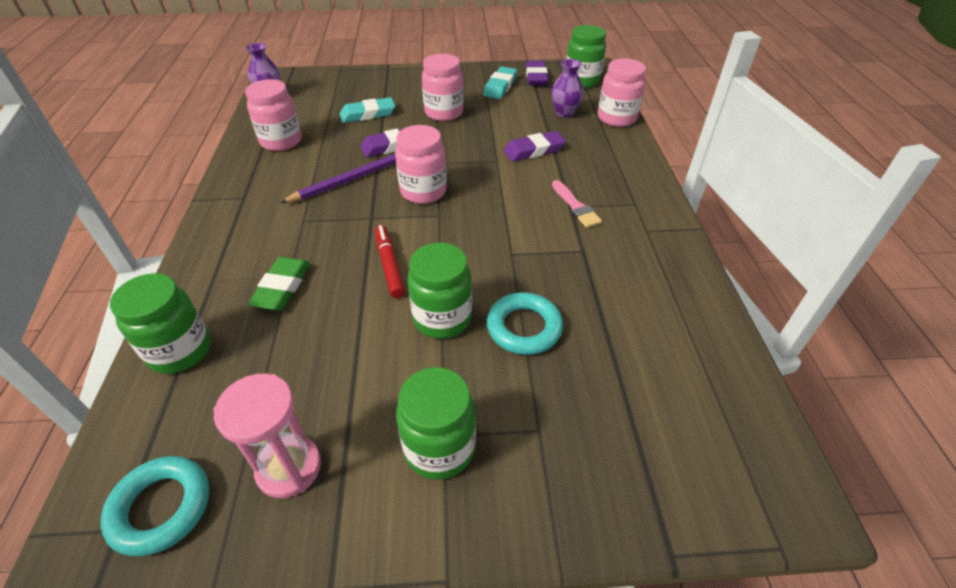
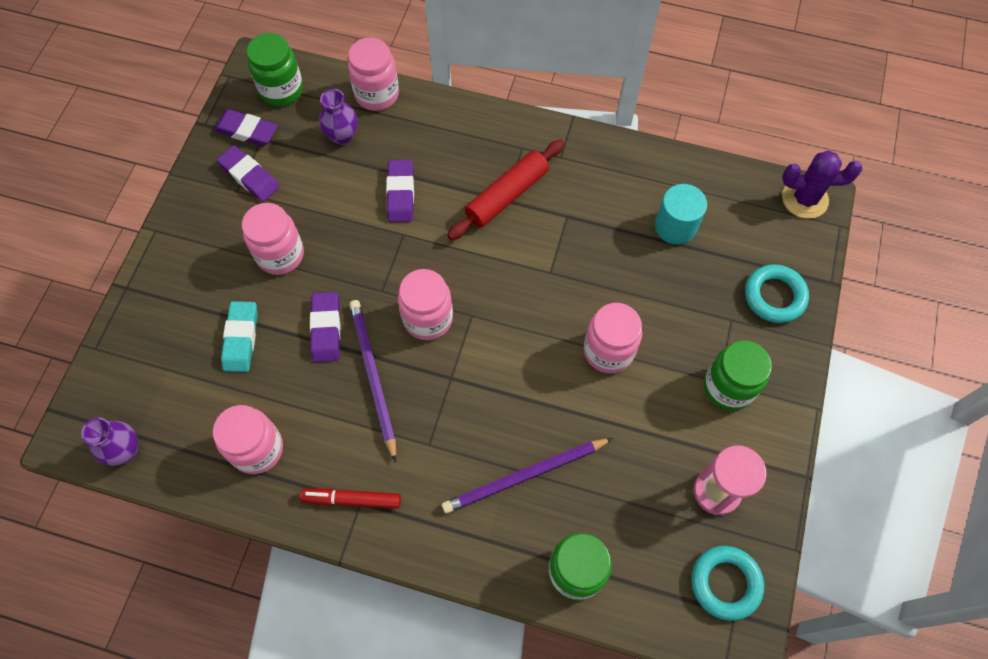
camera: 70 degrees left, 20 degrees up
(282, 287) = (524, 476): green eraser -> purple pencil
(389, 265) = (528, 377): red marker -> red marker (352, 499)
(442, 318) = (608, 351): green jar -> pink jar
(500, 86) = (249, 176): turquoise eraser -> purple eraser
(524, 328) = (638, 294): turquoise ring -> turquoise ring (774, 296)
(576, 206) = (507, 195): pink brush -> red rolling pin
(633, 341) = (675, 226): none -> turquoise cylinder
(786, 483) = (804, 199): none -> purple cactus

